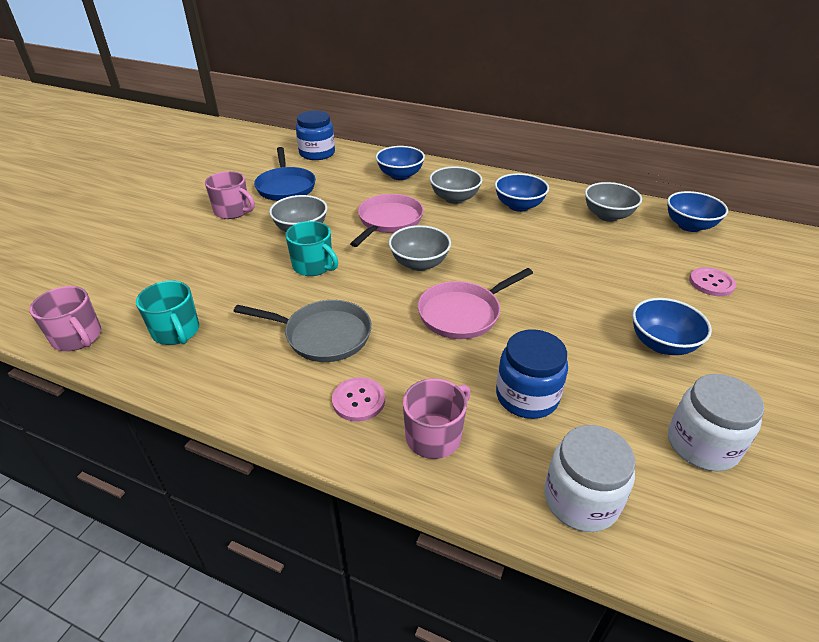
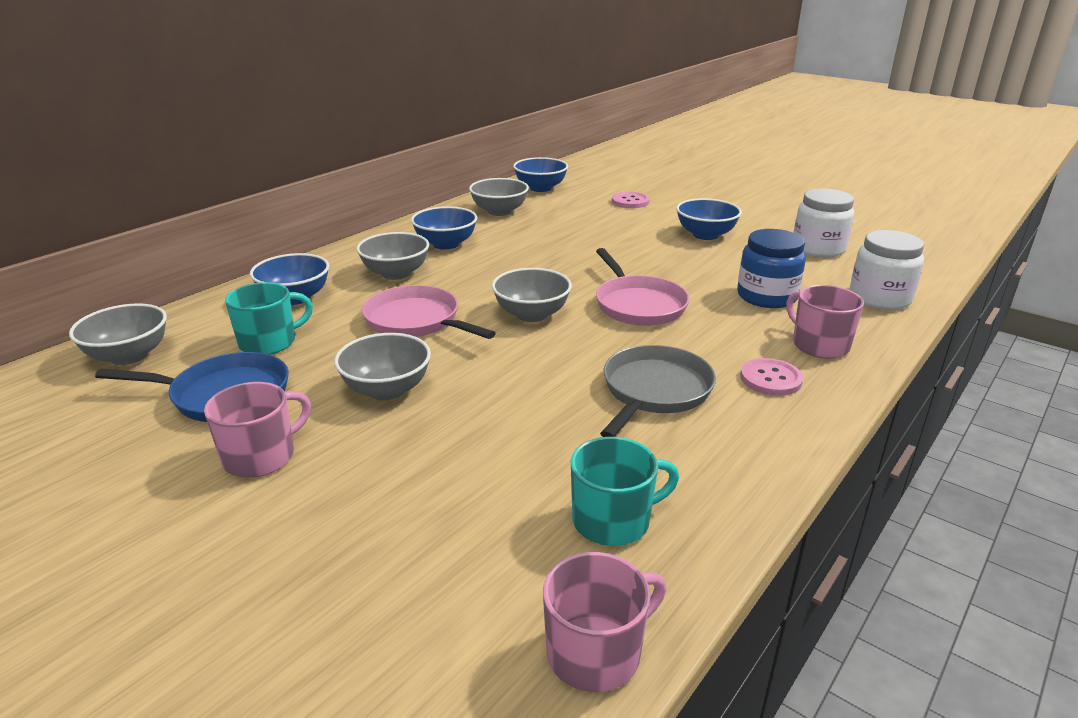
camera: 75 degrees left, 10 degrees down
(313, 266) = (495, 386): turquoise mug -> turquoise mug (269, 342)
(317, 153) = (129, 356): blue jar -> grey bowl

